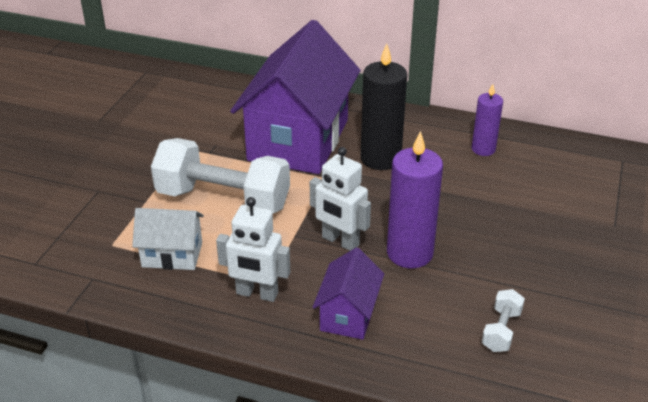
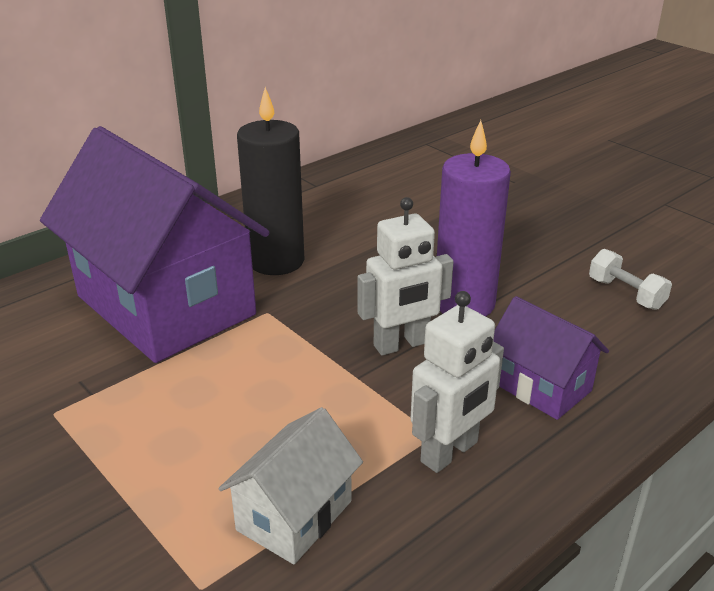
camera: 60 degrees left, 5 degrees down
(223, 200) = (218, 416): white dumbbell -> none
(483, 149) = (333, 197): purple candle -> none

